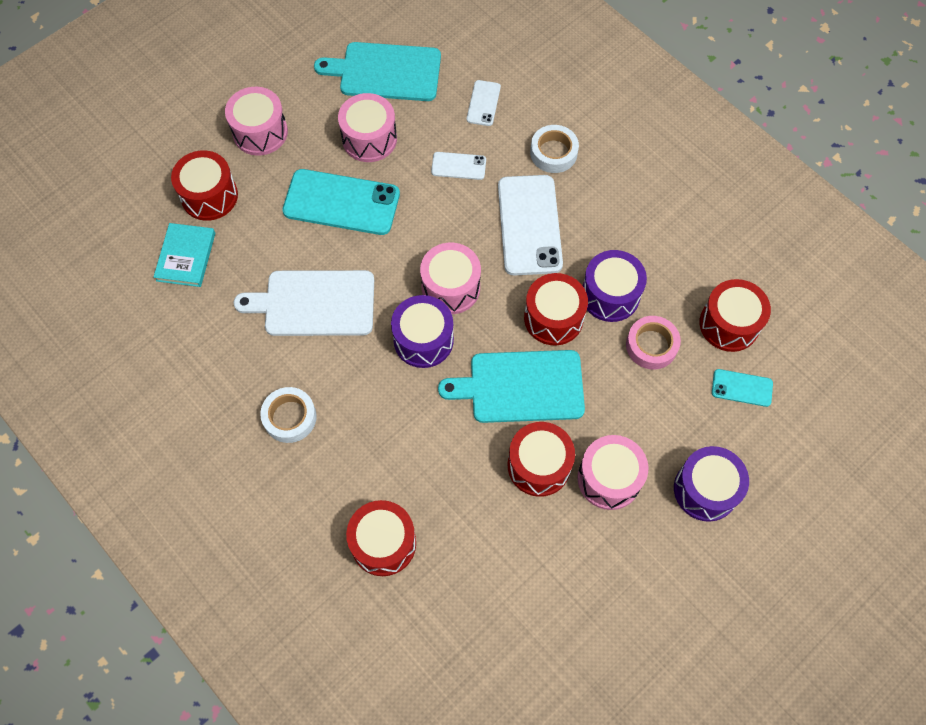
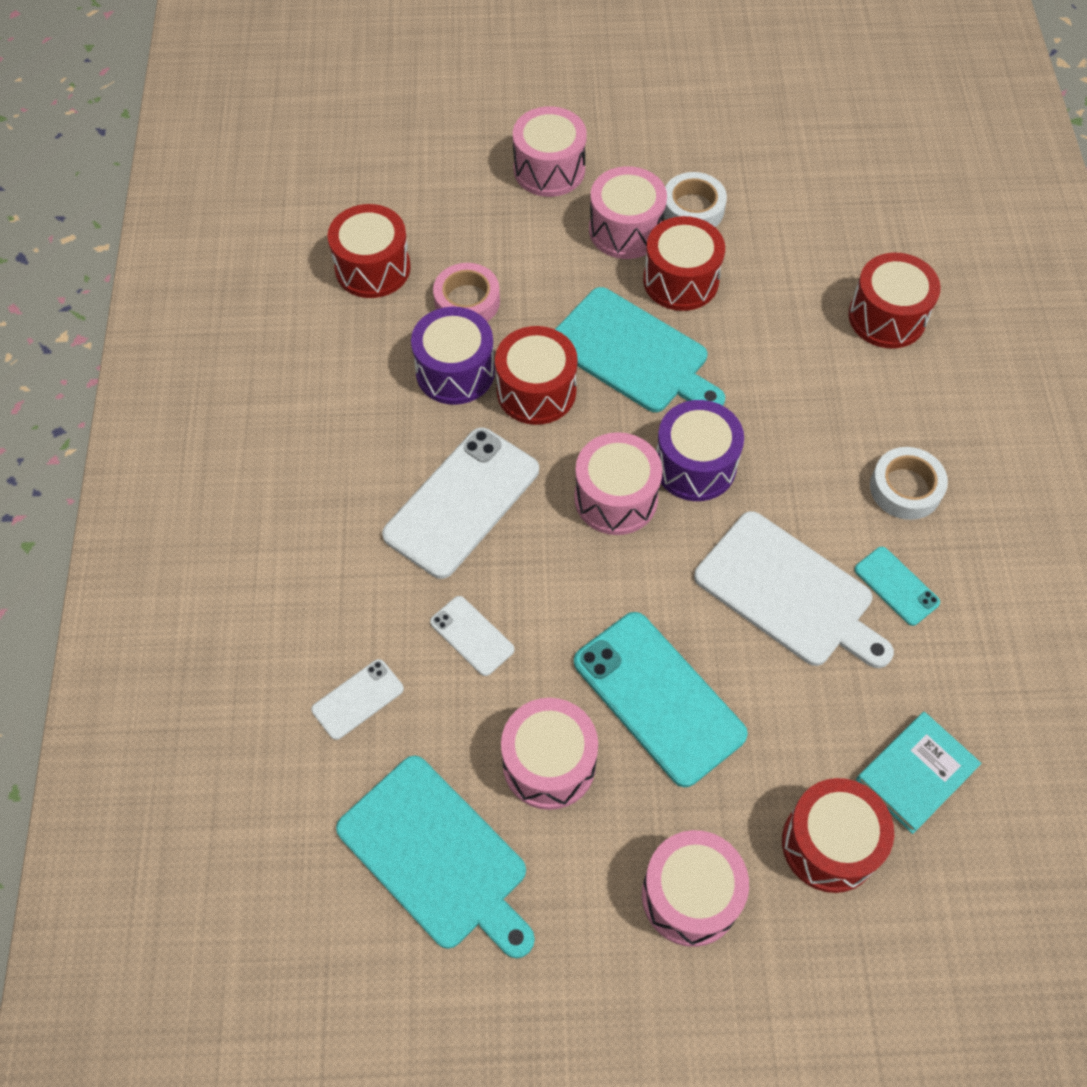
camera: 140 degrees left, 5 degrees down
(553, 153) = (345, 566): white tape -> white tape (693, 209)
(705, 490) = (549, 169): purple drum -> pink drum
(742, 388) = (426, 214): turquoise phone -> turquoise phone (896, 586)

